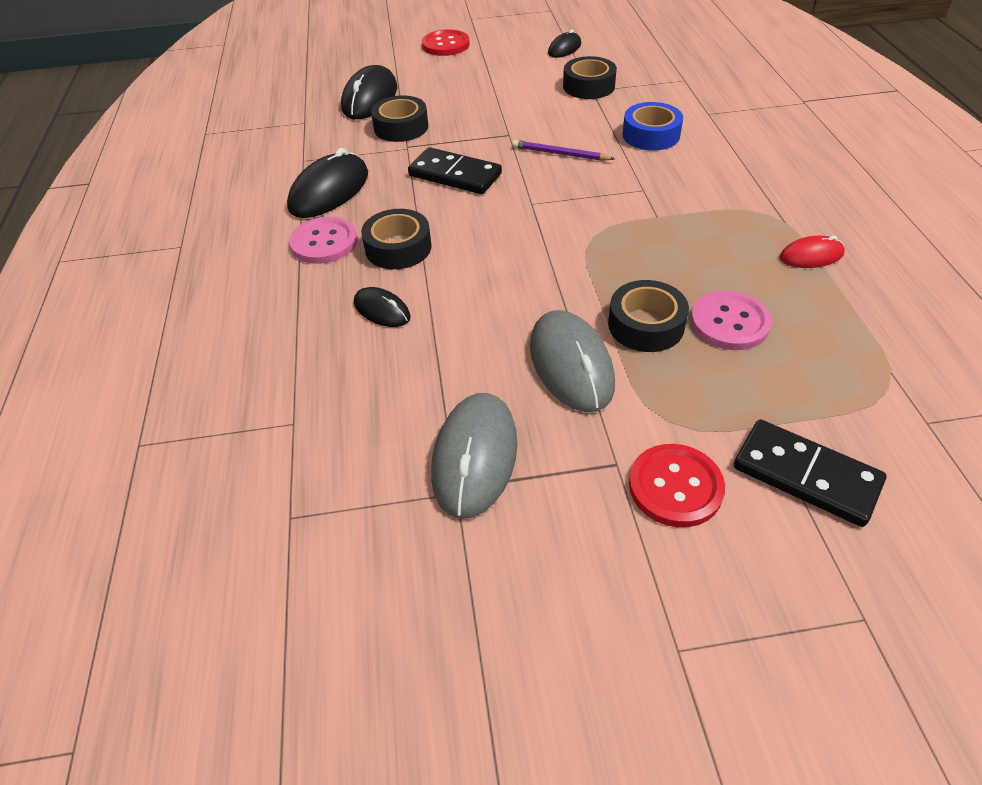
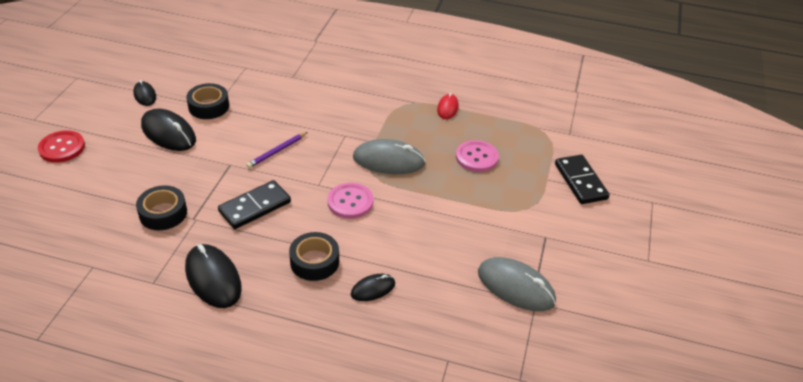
camera: 70 degrees left, 5 degrees down
(324, 242) = (277, 298): pink button -> pink button (350, 202)
(370, 98) = (98, 217): black mouse -> black mouse (168, 133)
(571, 364) = (471, 225): grey mouse -> grey mouse (388, 160)
(646, 325) = (459, 186): black tape -> none
(651, 135) = (293, 108): blue tape -> none
(675, 487) = (568, 223): red button -> none
(806, 475) = (580, 181): black domino -> black domino turned 75 degrees counterclockwise

